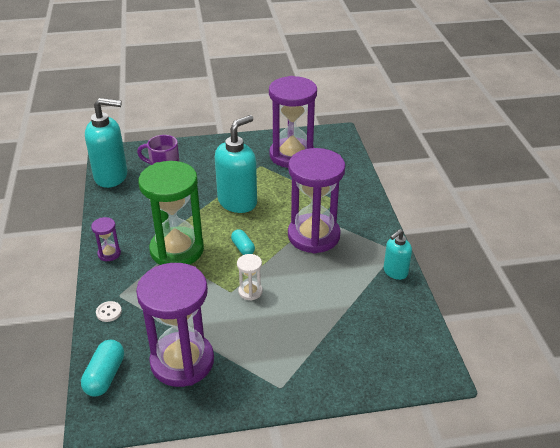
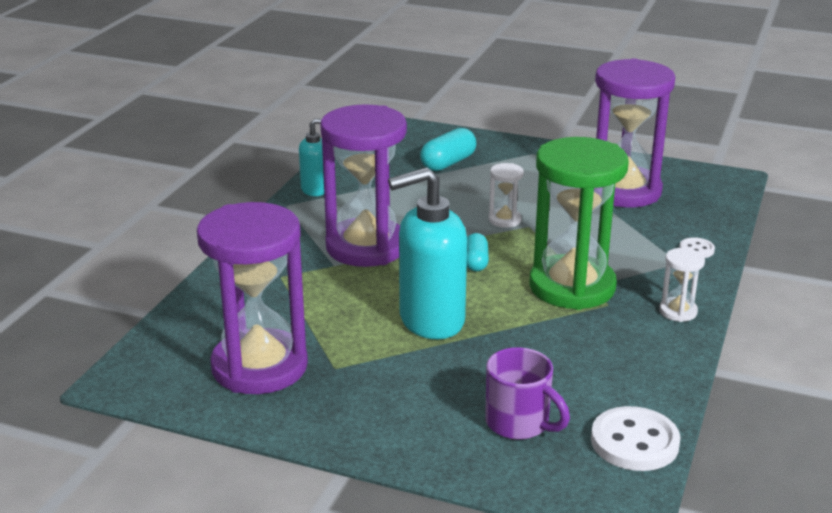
camera: 150 degrees left, 10 degrees down
(105, 376) = (714, 203): turquoise capsule -> turquoise capsule (448, 163)
(109, 253) = (678, 311): purple hourglass -> white hourglass
(111, 176) = (634, 442): turquoise soap dispenser -> white button

